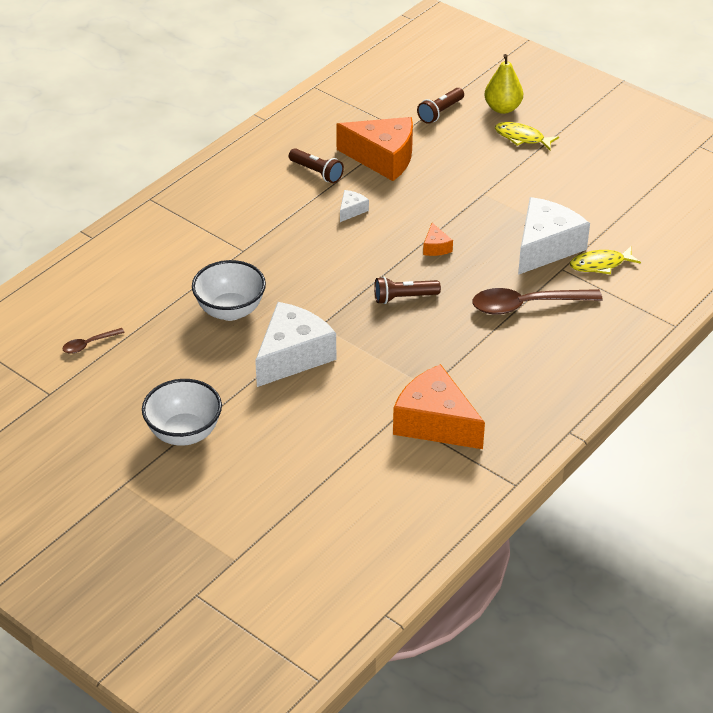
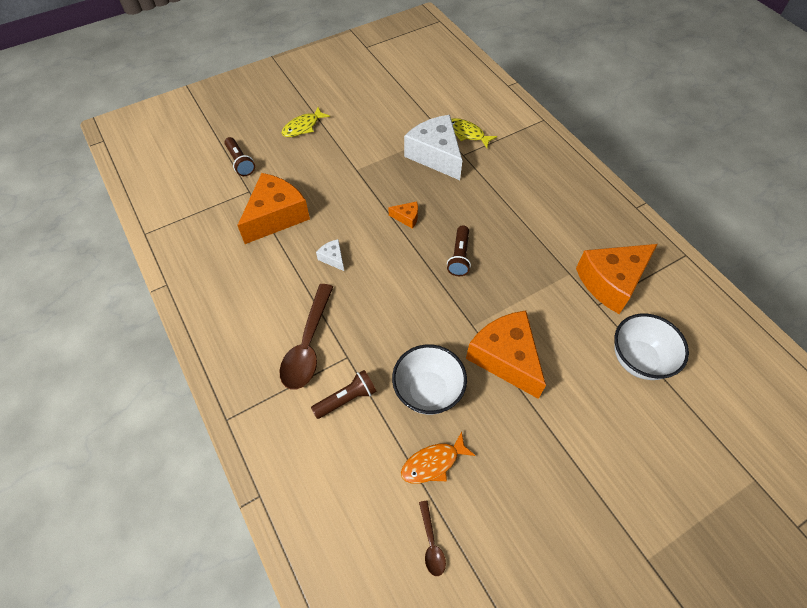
camera: 70 degrees left, 15 degrees up
(160, 330) = (433, 463): none -> orange fish
(184, 433) = (586, 480): white bowl -> white bowl (638, 359)
(293, 356) = (505, 358): white cheese -> orange cheese
(317, 172) = (268, 267): brown flashlight -> brown flashlight (346, 399)
(502, 108) = (260, 126): yellow pear -> none
(527, 305) = (496, 186): brown spoon -> brown spoon (308, 345)
(600, 264) = (467, 134): yellow fish -> yellow fish turned 120 degrees clockwise

